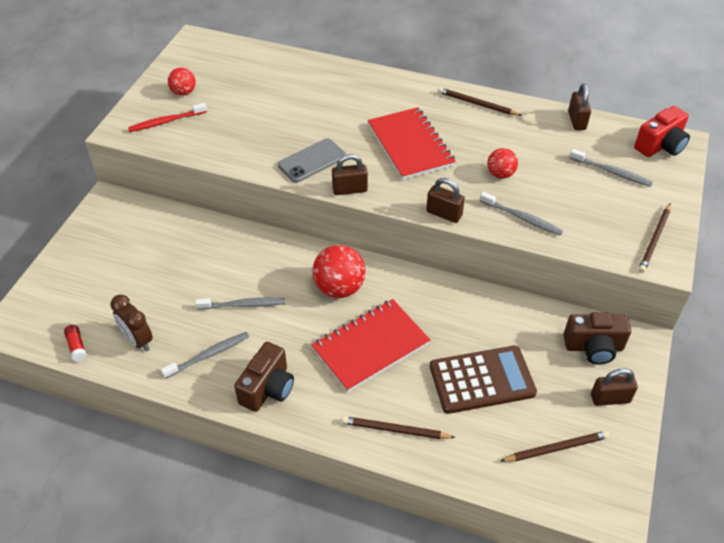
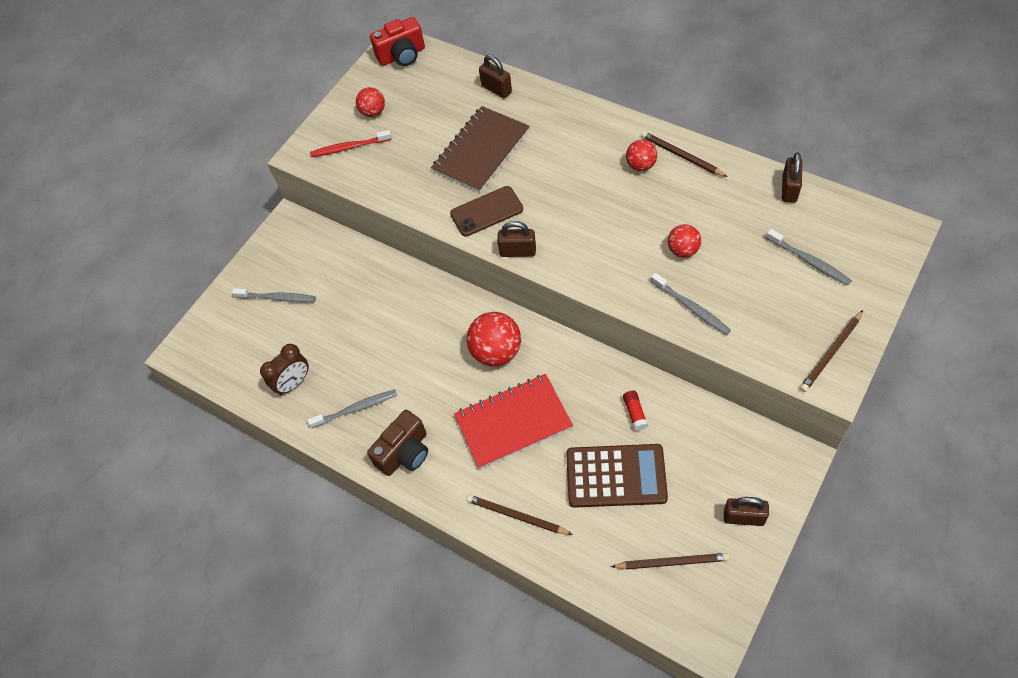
camera: 20 degrees right, 10 degrees up
(77, 346) = (237, 382): red glue stick -> red glue stick (635, 413)
(138, 340) = (293, 383): brown clock -> brown clock turned 105 degrees counterclockwise
(243, 305) = (398, 358): grey toothbrush -> grey toothbrush (277, 298)
(295, 114) = (481, 151): none -> brown notebook
(312, 161) = (486, 211): grey phone -> brown phone
(410, 145) = (594, 203): red notebook -> none
(443, 114) = (641, 165): none -> red ball
(444, 214) = (609, 292): brown padlock -> brown padlock (496, 89)
(593, 347) = (743, 457): brown camera -> none
(660, 146) = (877, 233): red camera -> red camera (402, 55)

